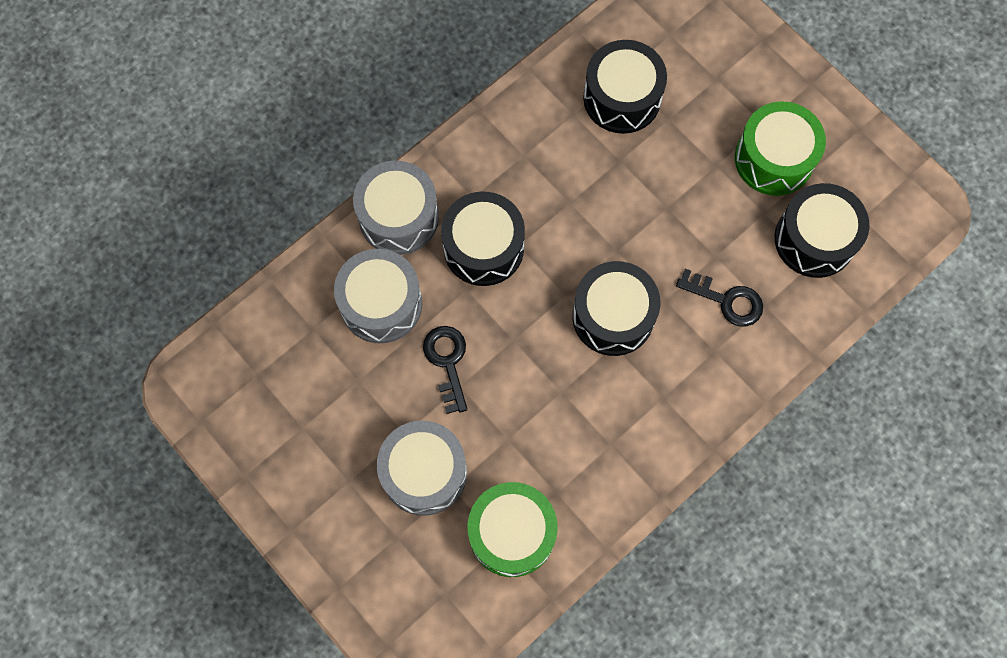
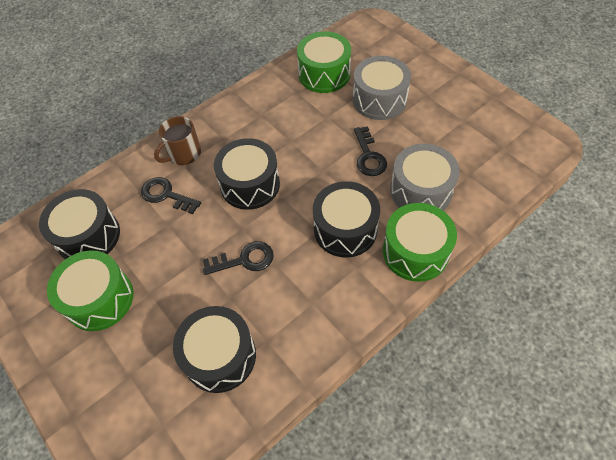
camera: 175 degrees left, 15 degrees down
(398, 217) = (415, 252): grey drum -> green drum
(607, 207) = (245, 260): none -> black key
(716, 370) = (184, 154): none -> brown mug

